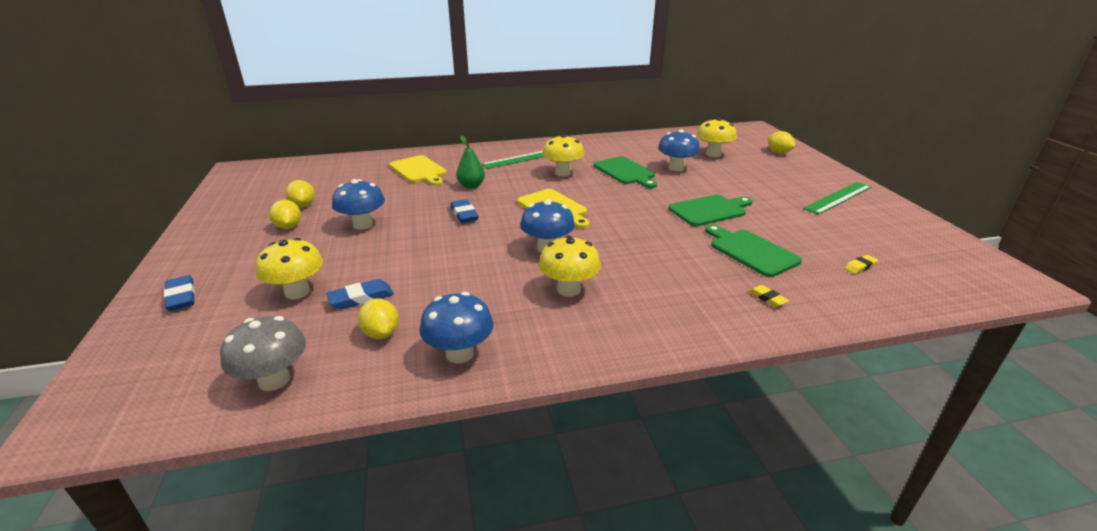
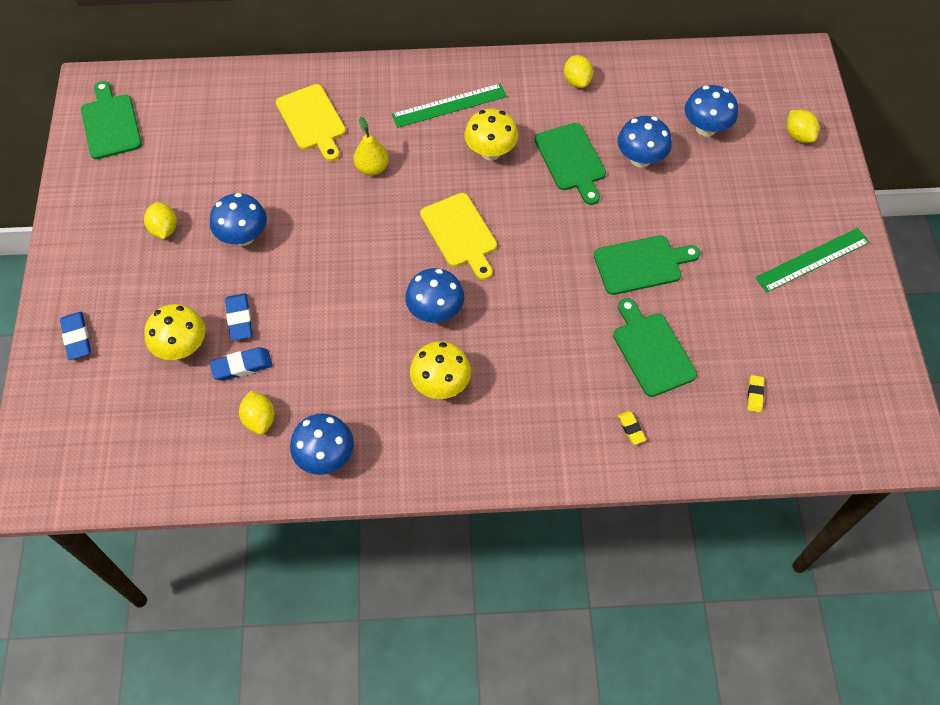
camera: 10 degrees right, 30 degrees up
(250, 183) = (110, 124): none -> green cutting board
(274, 380) = (173, 462): grey mushroom -> none
(303, 205) = (176, 185): yellow lemon -> yellow lemon (577, 81)
(464, 214) = (356, 232): blue eraser -> blue eraser (239, 319)
(471, 186) = (372, 168): green pear -> yellow pear
(713, 154) = (706, 128): yellow mushroom -> blue mushroom
(860, 266) = (755, 395): yellow eraser -> yellow eraser turned 60 degrees counterclockwise

